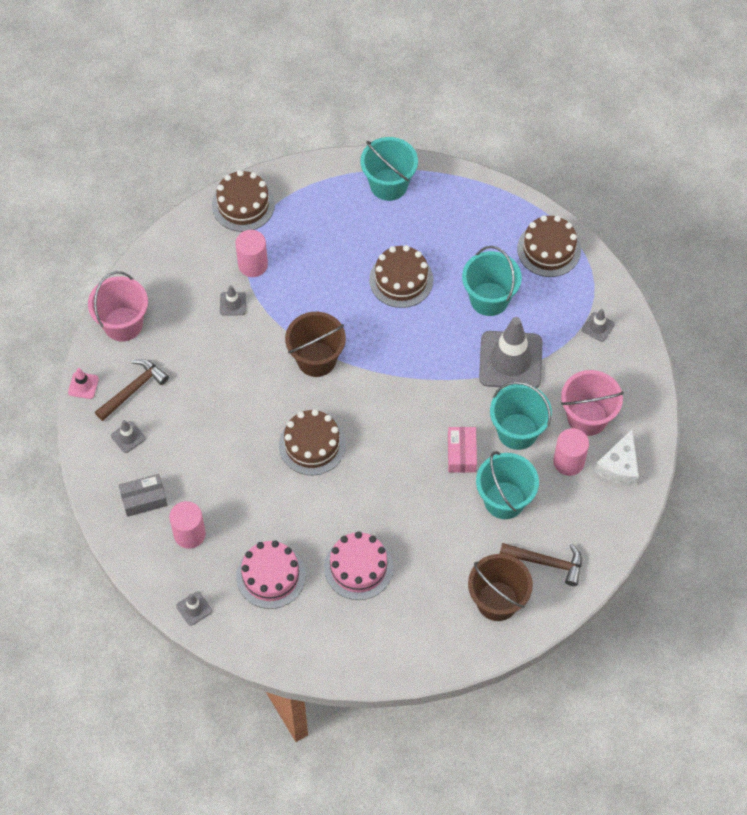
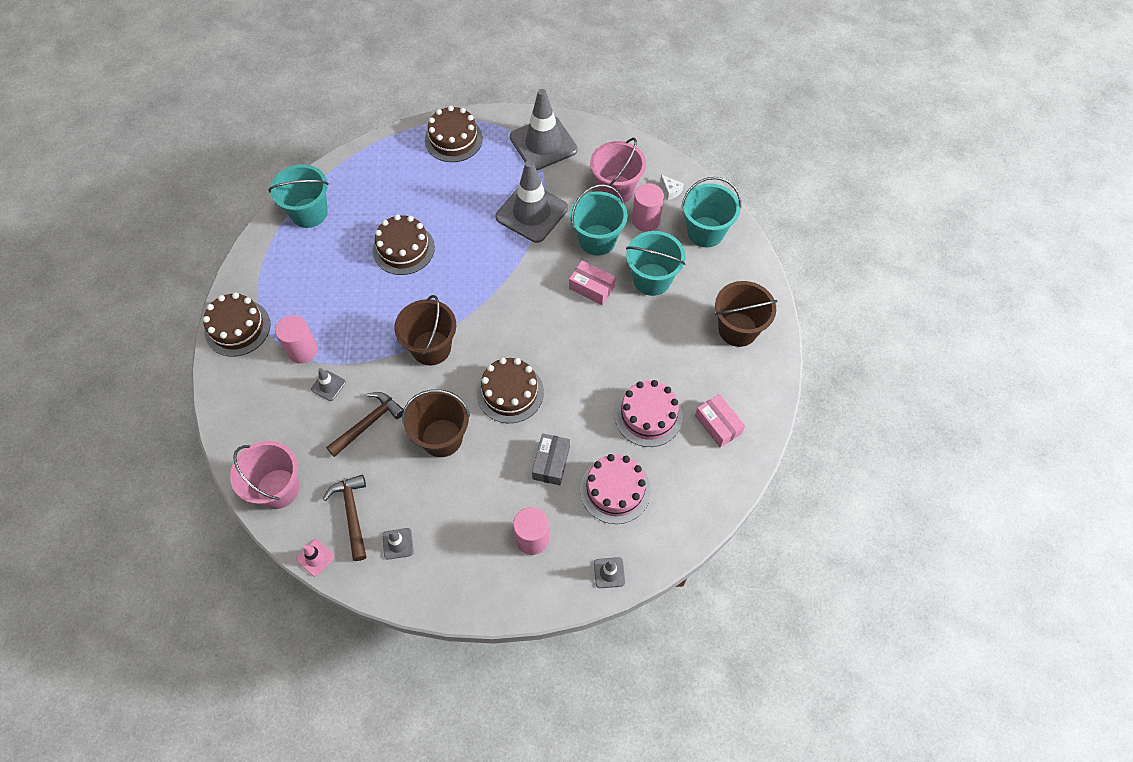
camera: 60 degrees left, 0 degrees up
(144, 499) = (471, 561): grey box -> grey box (551, 463)
(238, 416) = (442, 438): none -> brown bucket
(385, 630) = (718, 424): none -> pink box
(489, 299) = (467, 199): turquoise bucket -> turquoise bucket (705, 232)
(546, 562) = (723, 279): brown hammer -> brown hammer (368, 423)
(598, 327) = (543, 143): grey traffic cone -> grey traffic cone, size x2.34
(619, 466) = (670, 191): white cheese -> white cheese, size x0.53

